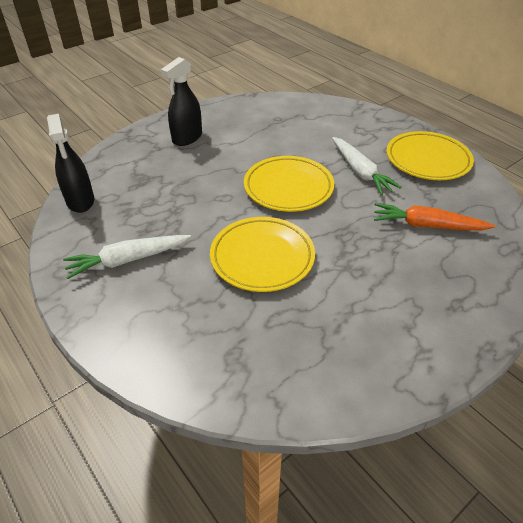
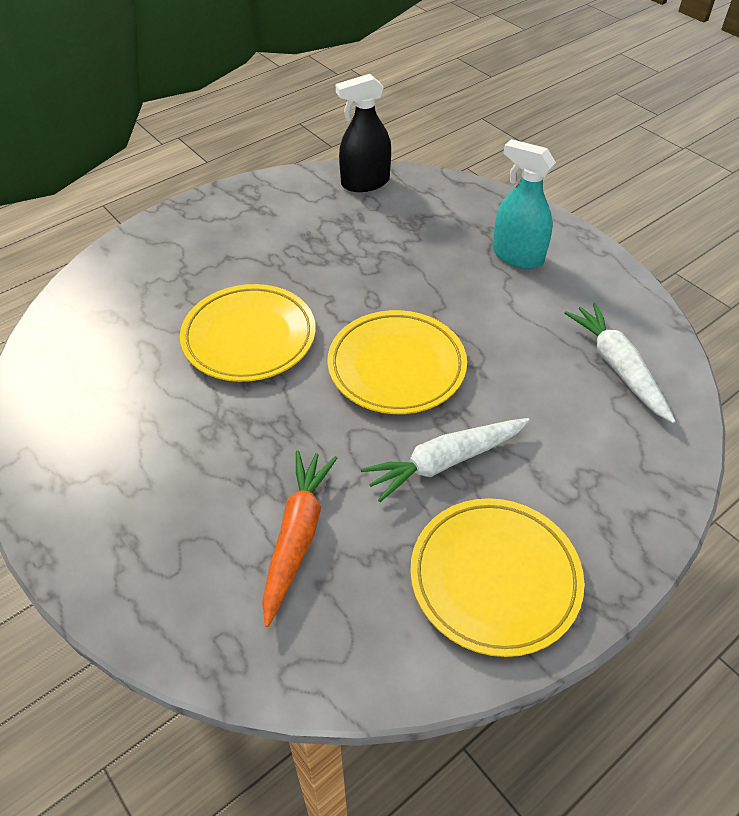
camera: 90 degrees right, 5 degrees up
(128, 260) = (260, 230): white carrot -> white carrot (618, 367)
(187, 138) = (517, 256): black spray bottle -> turquoise spray bottle

